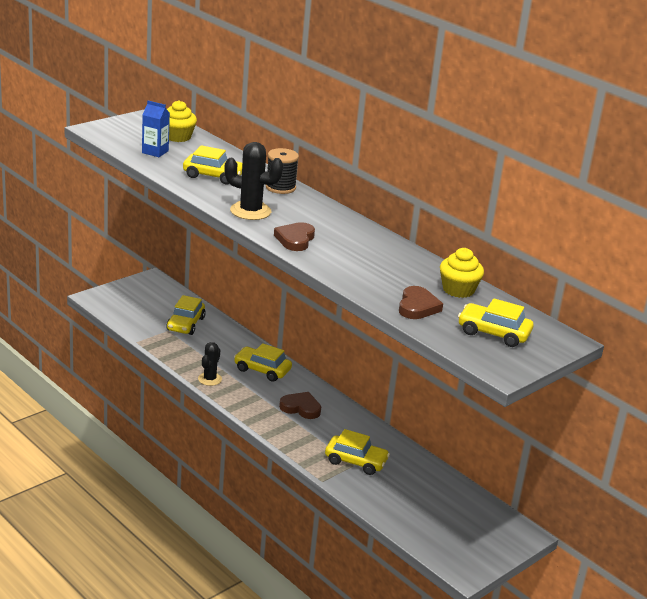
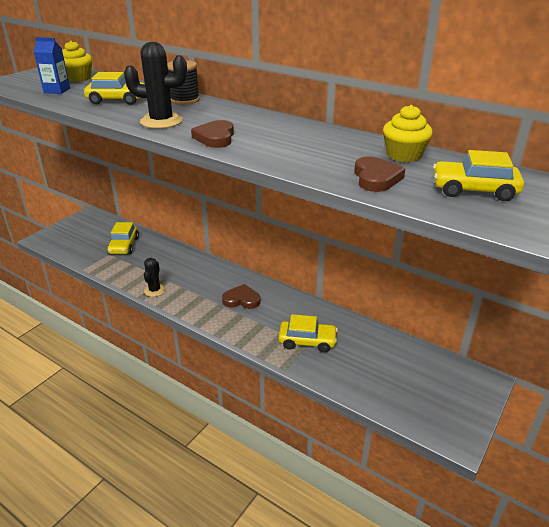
camera: 10 degrees left, 5 degrees up
(262, 370) = (198, 272): yellow car -> none

